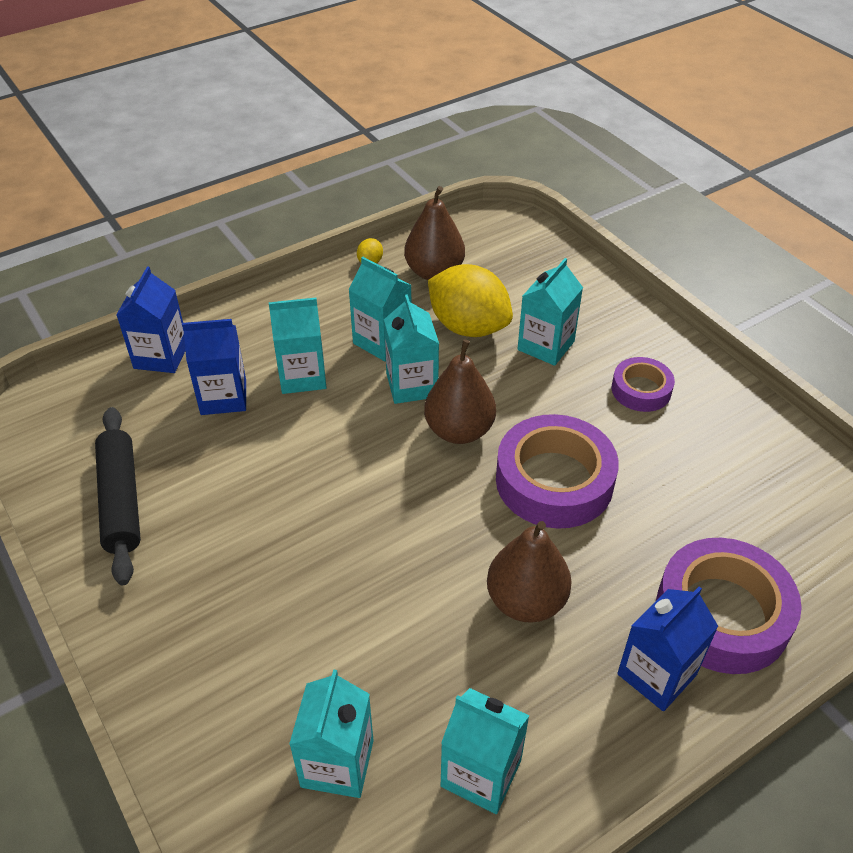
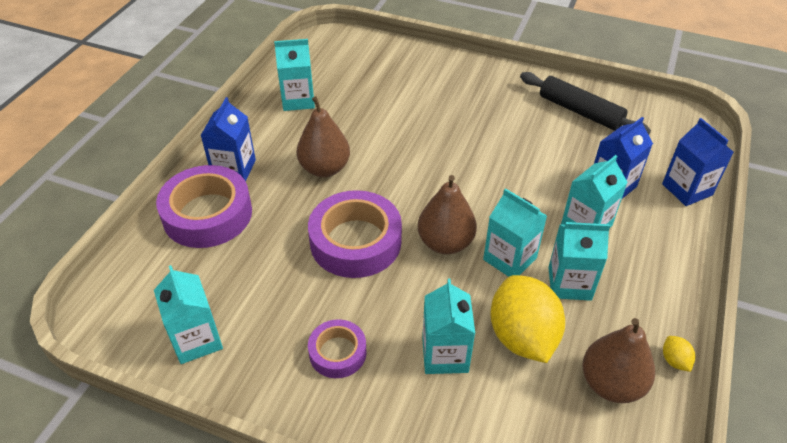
camera: 145 degrees right, 0 degrees up
(337, 763) = (362, 78): turquoise carton -> turquoise carton (196, 340)
(468, 327) = (522, 337): yellow lemon -> yellow lemon turned 75 degrees clockwise

